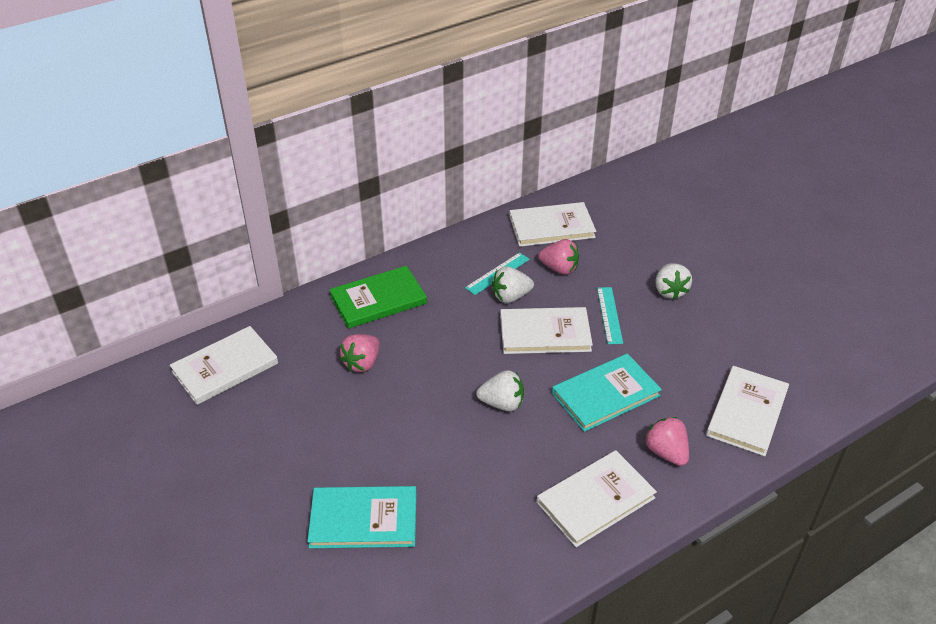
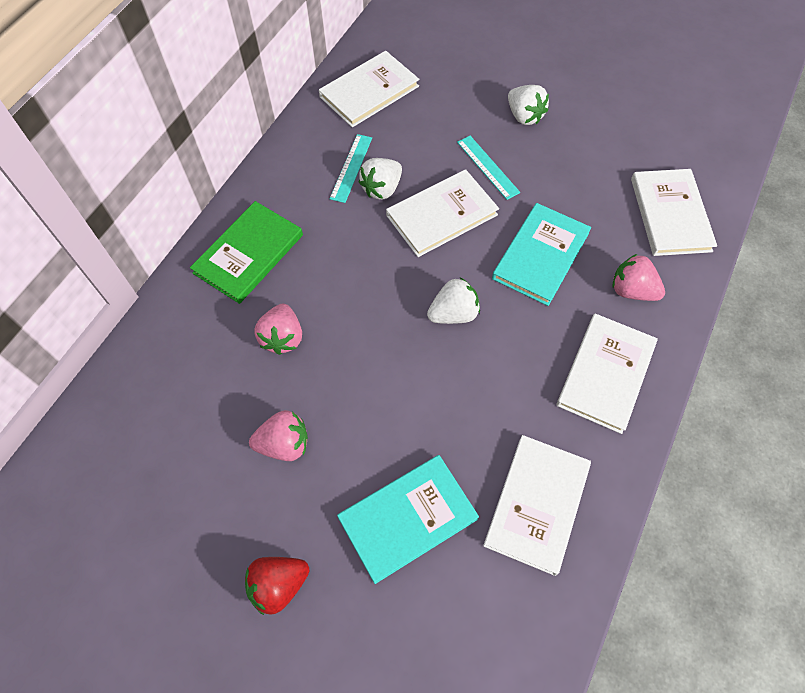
camera: 30 degrees left, 20 degrees up
(225, 367) = (133, 418): white book -> white book (537, 504)
(244, 514) = (278, 585): none -> red strawberry
(559, 268) = (407, 136): pink strawberry -> pink strawberry (284, 444)

